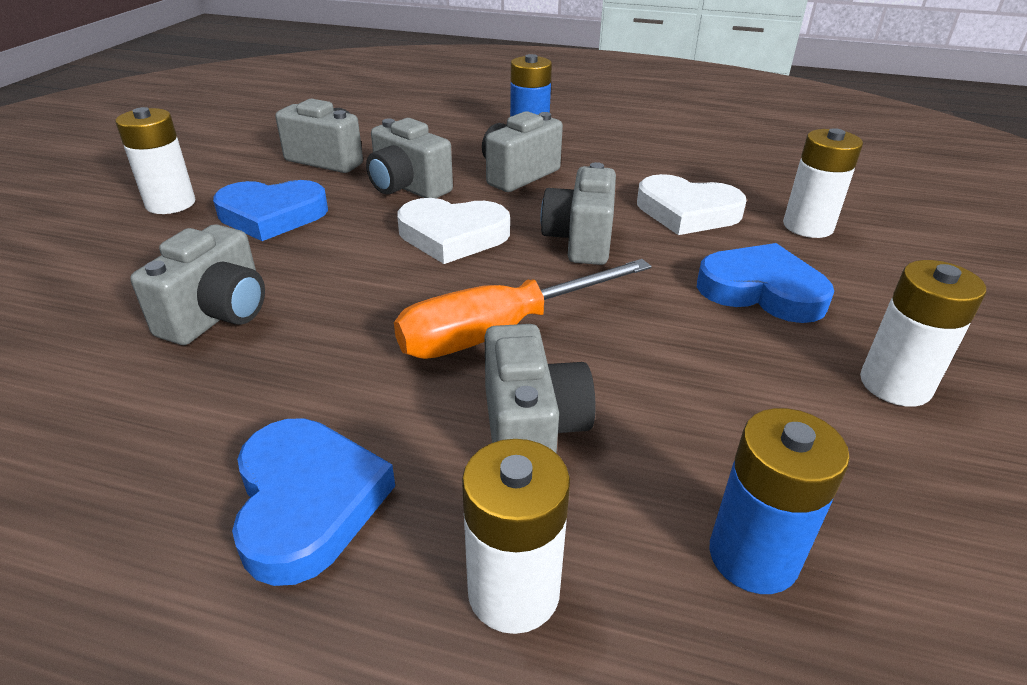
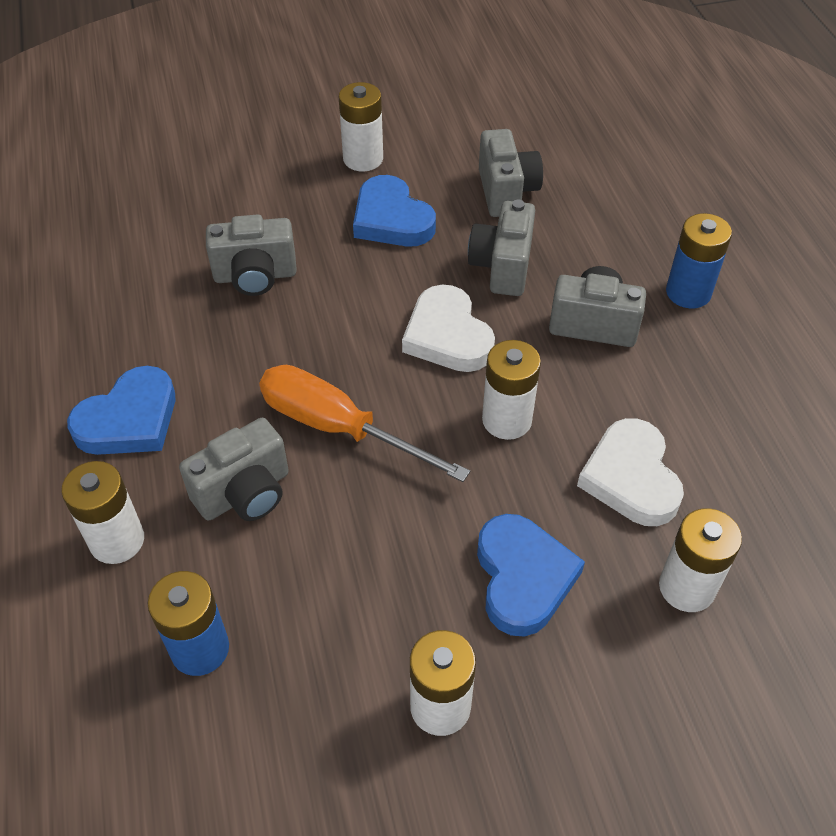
camera: 60 degrees right, 15 degrees up
(580, 241) = (507, 420): grey camera -> white battery

